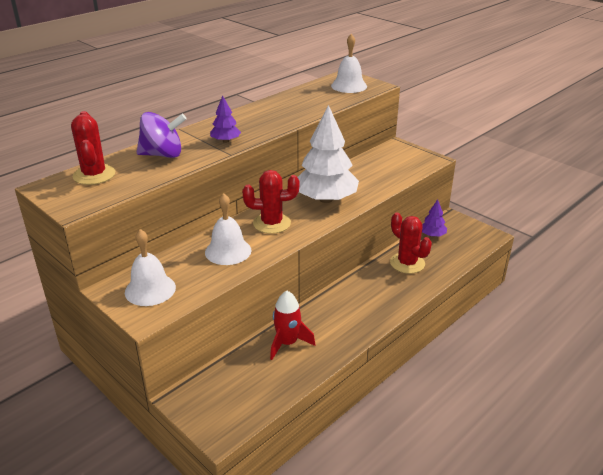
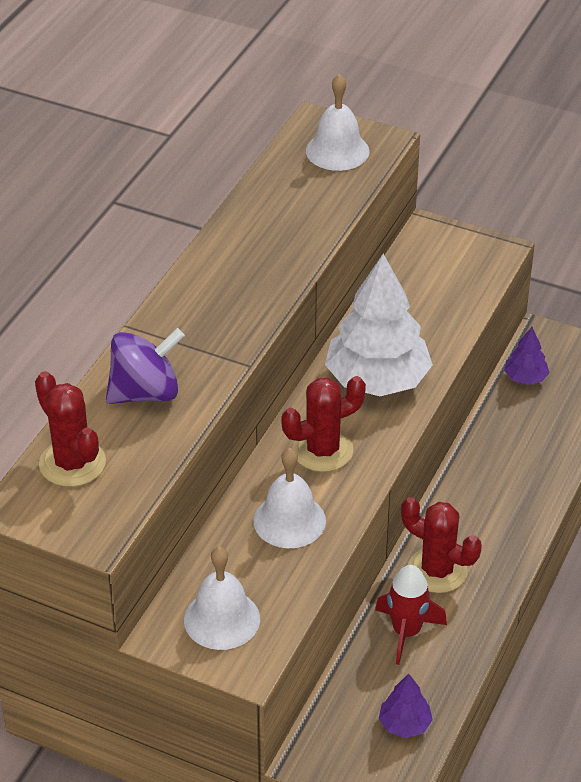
camera: 20 degrees left, 10 degrees up
(225, 141) = (222, 337): purple tree -> purple tree (404, 724)
(407, 263) = (510, 443): red cactus -> red cactus (437, 570)

